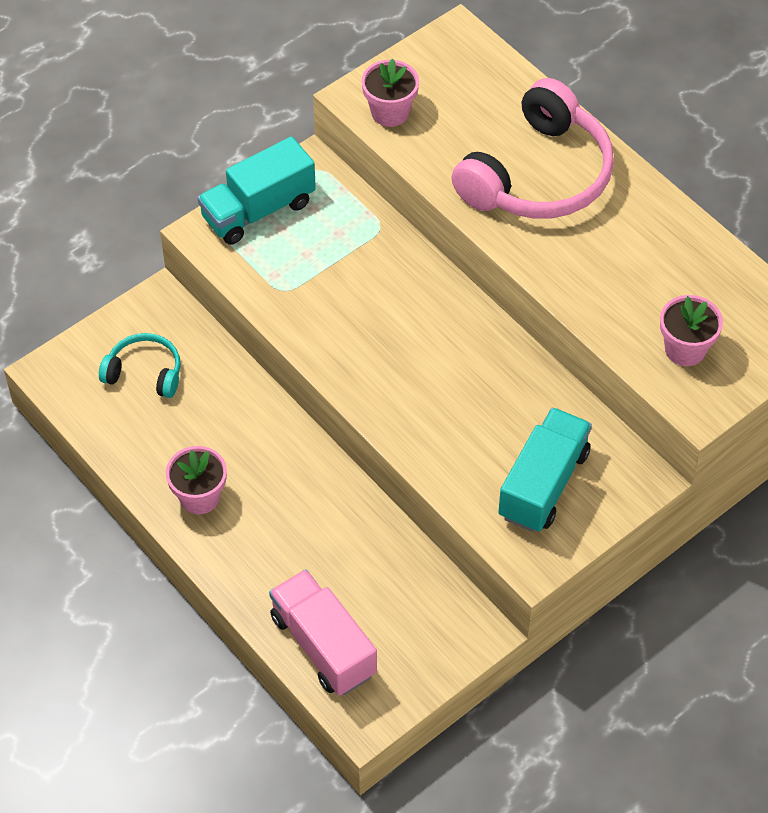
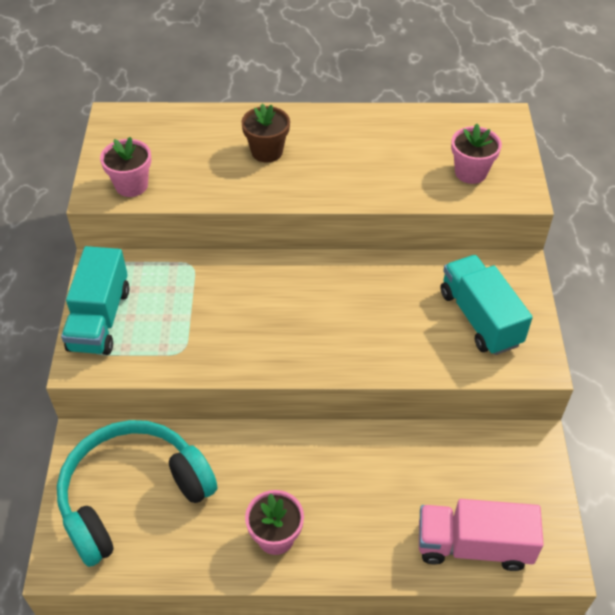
camera: 50 degrees left, 5 degrees down
(145, 372) = (132, 495): turquoise headphones -> turquoise headphones, size x1.97
(538, 175) = (267, 151): pink headphones -> brown flower pot

